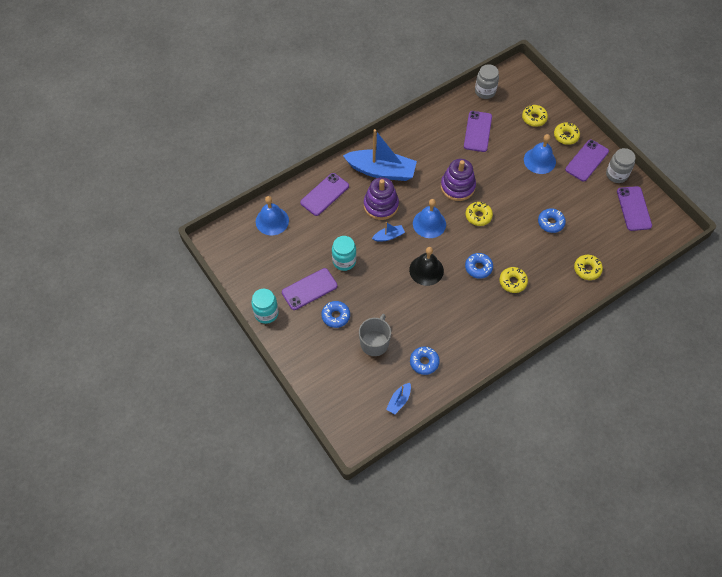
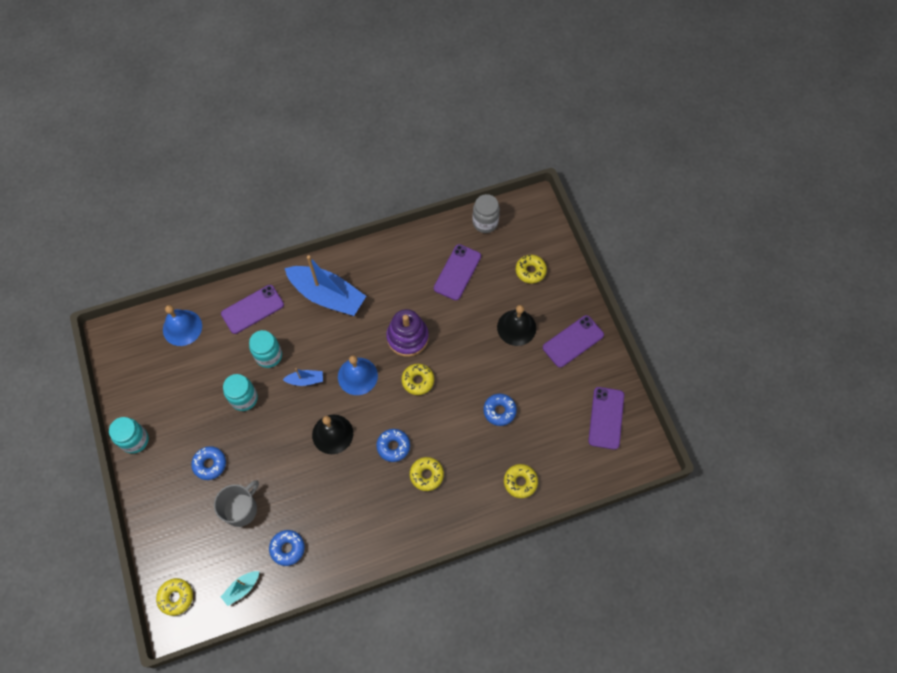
camera: 15 degrees right, 5 degrees up
(309, 289) = (193, 423): purple phone -> none
(351, 225) = (269, 356): none -> turquoise jar
(381, 205) = (311, 339): purple stacking toy -> none
(399, 400) = (242, 588): blue boat -> turquoise boat
(539, 160) = (516, 327): blue bell -> black bell
(566, 136) = (560, 303): yellow donut -> yellow donut (176, 597)
(616, 174) = (602, 368): grey jar -> none

